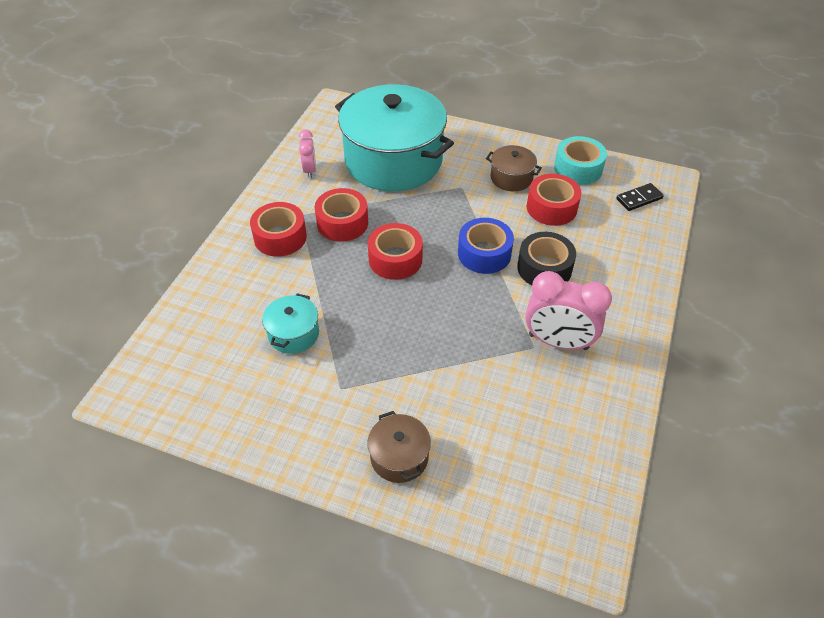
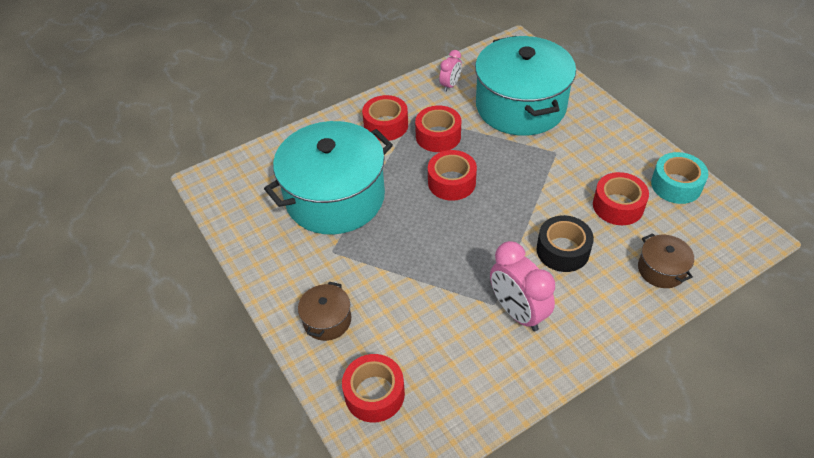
camera: 40 degrees right, 0 degrees up
(293, 334) = (335, 197): turquoise pot -> turquoise pot, size x2.36
(484, 253) = (524, 213): blue tape -> none
(508, 495) = (374, 394): none -> red tape
(511, 178) = (606, 164): brown pot -> brown pot (661, 269)
(639, 199) = (710, 238): black domino -> none

